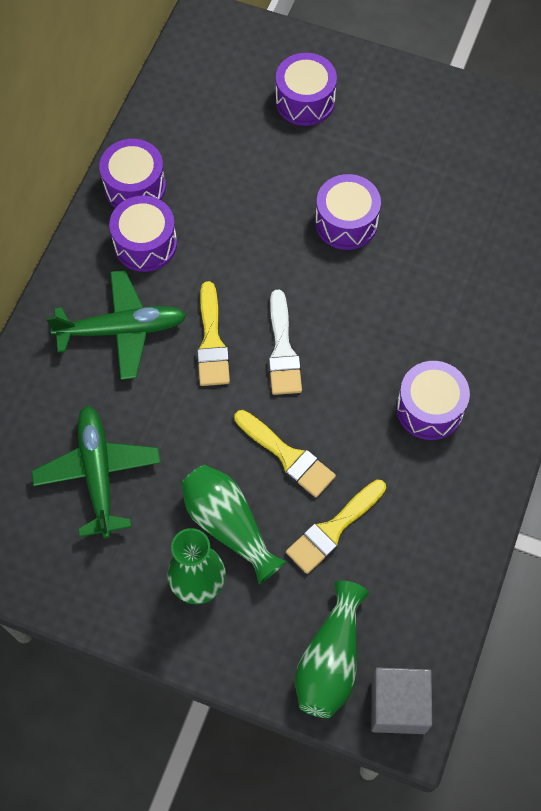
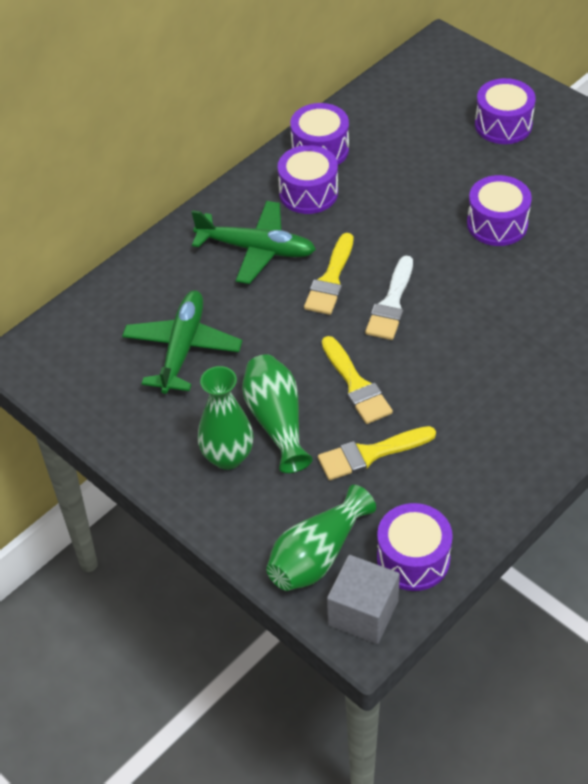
camera: 25 degrees right, 15 degrees down
(429, 409) = (507, 387): purple drum -> purple drum (413, 559)

